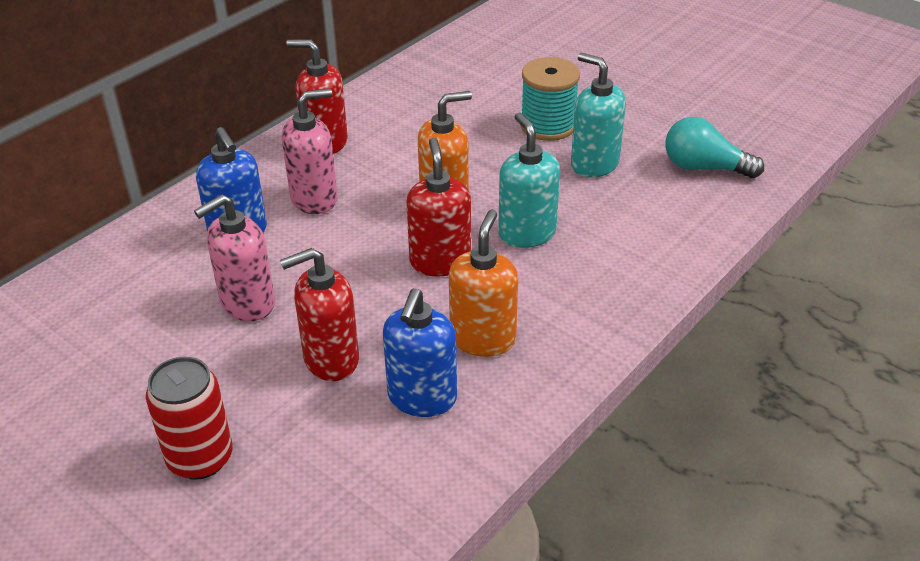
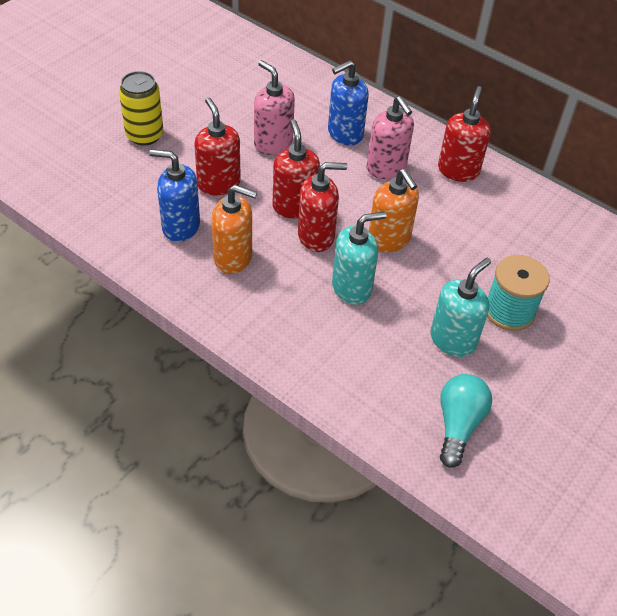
camera: 85 degrees right, 10 degrees up
(200, 458) = (144, 135): red can -> yellow can
(383, 281) = (294, 206): none -> red soap dispenser

